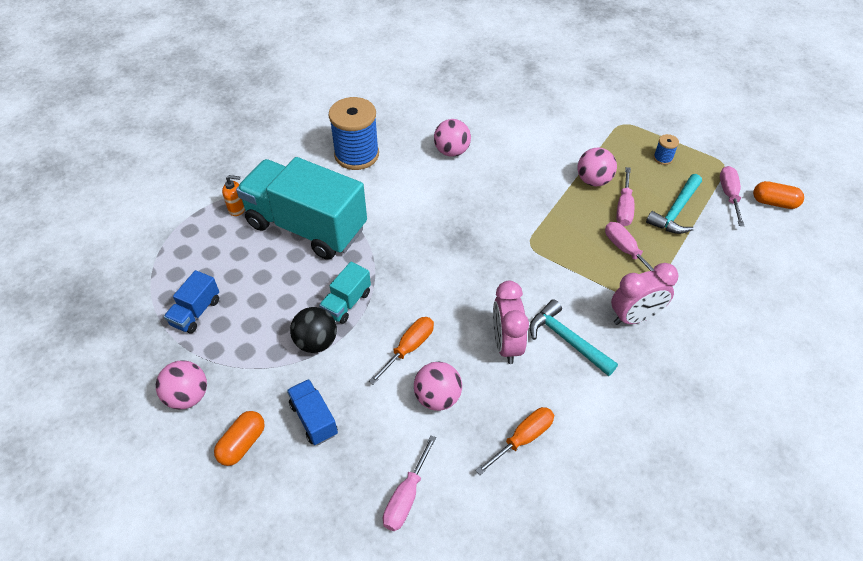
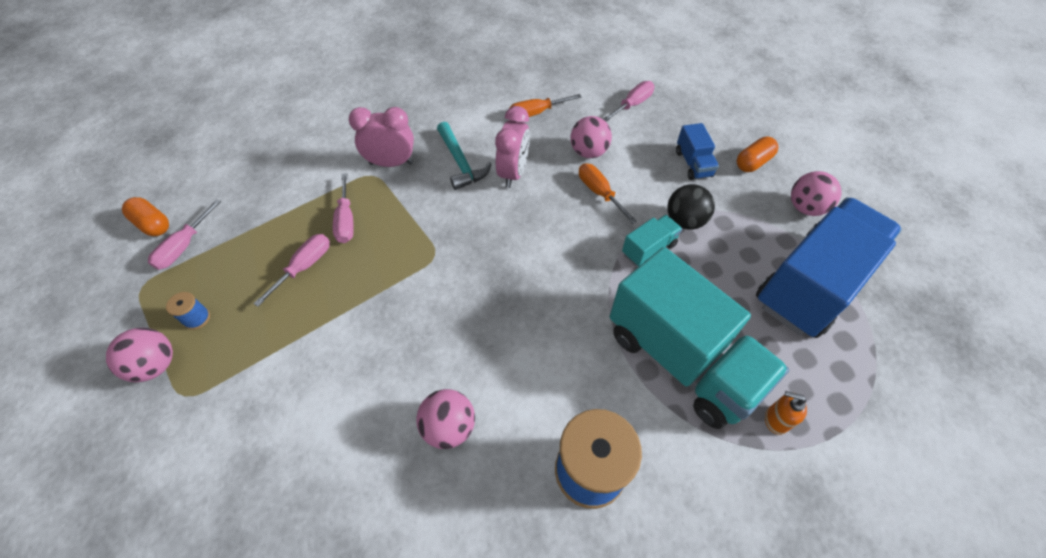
camera: 160 degrees left, 5 degrees up
(196, 312) = (811, 285): blue truck -> blue truck, size x2.33
(409, 348) = (599, 193): orange screwdriver -> orange screwdriver turned 90 degrees clockwise
(593, 180) = (305, 313): pink ball -> pink ball (156, 365)
(676, 211) = (257, 245): turquoise hammer -> none

